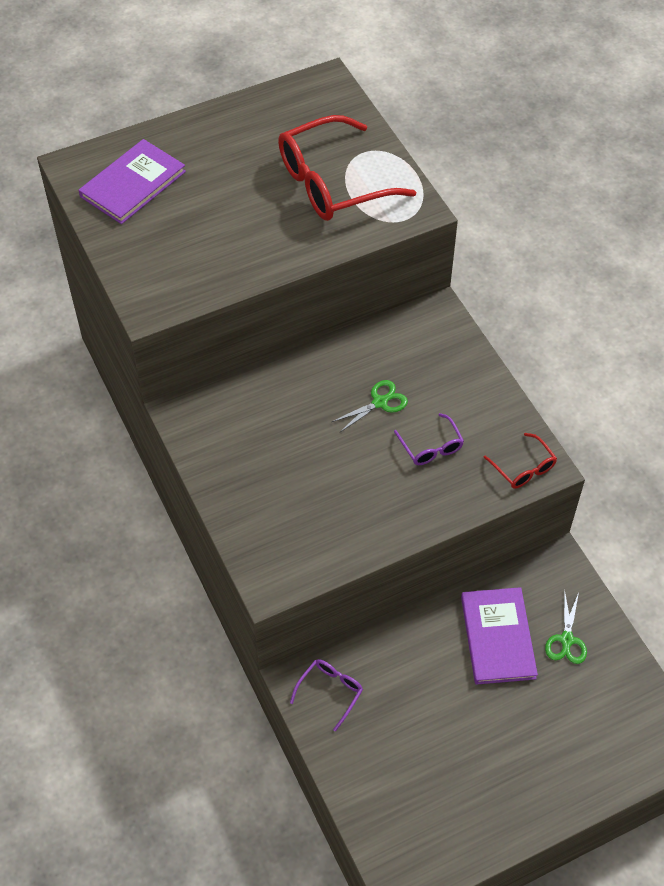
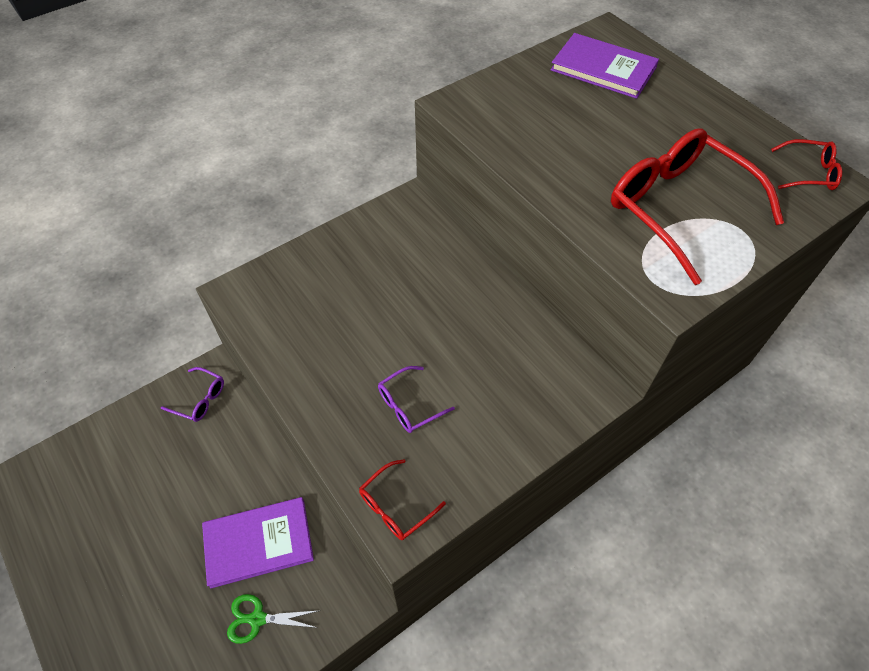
camera: 80 degrees right, 0 degrees up
(312, 92) = (809, 173): none -> red glasses
(380, 402) = (457, 350): green scissors -> none

